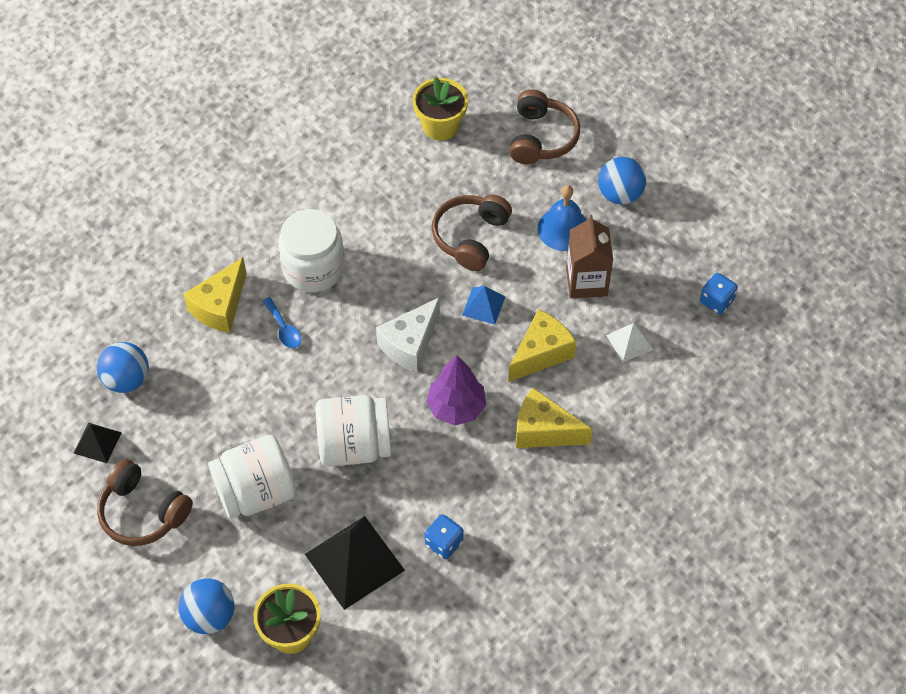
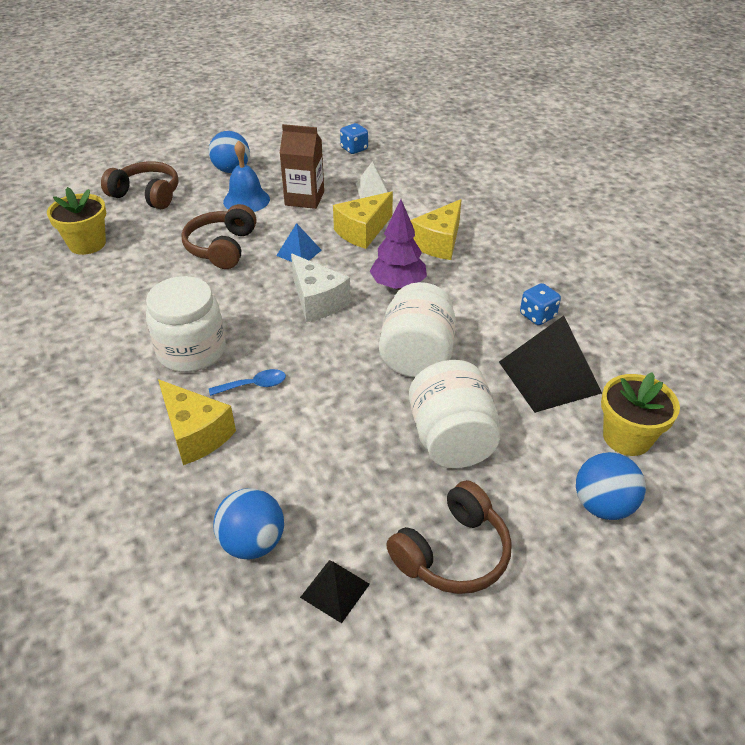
camera: 75 degrees left, 15 degrees down
(470, 237) = (222, 247): brown headphones -> brown headphones turned 60 degrees clockwise
(541, 353) = (363, 231): yellow cheese -> yellow cheese turned 105 degrees counterclockwise

